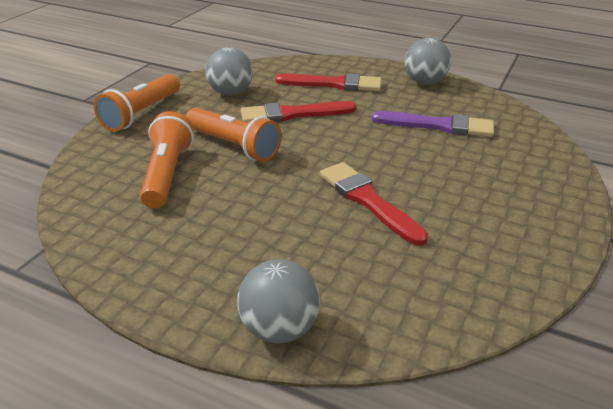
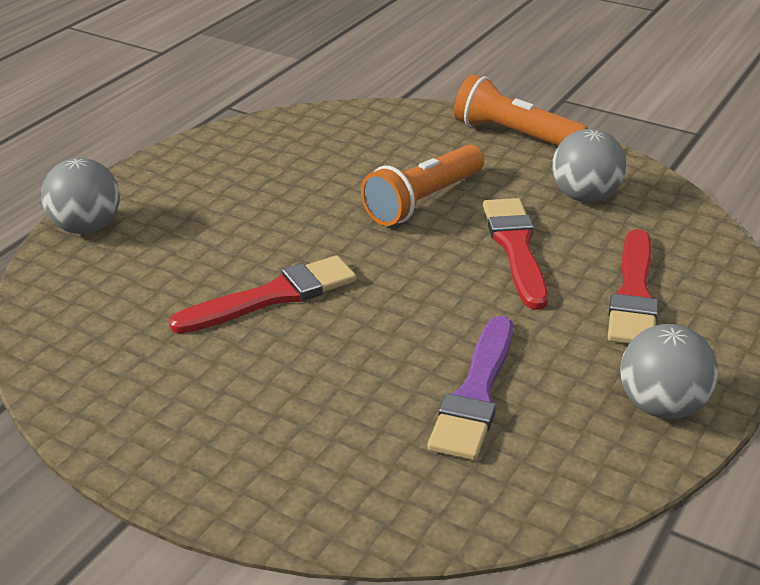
camera: 95 degrees right, 0 degrees up
(167, 174) = (363, 160): orange flashlight -> none

